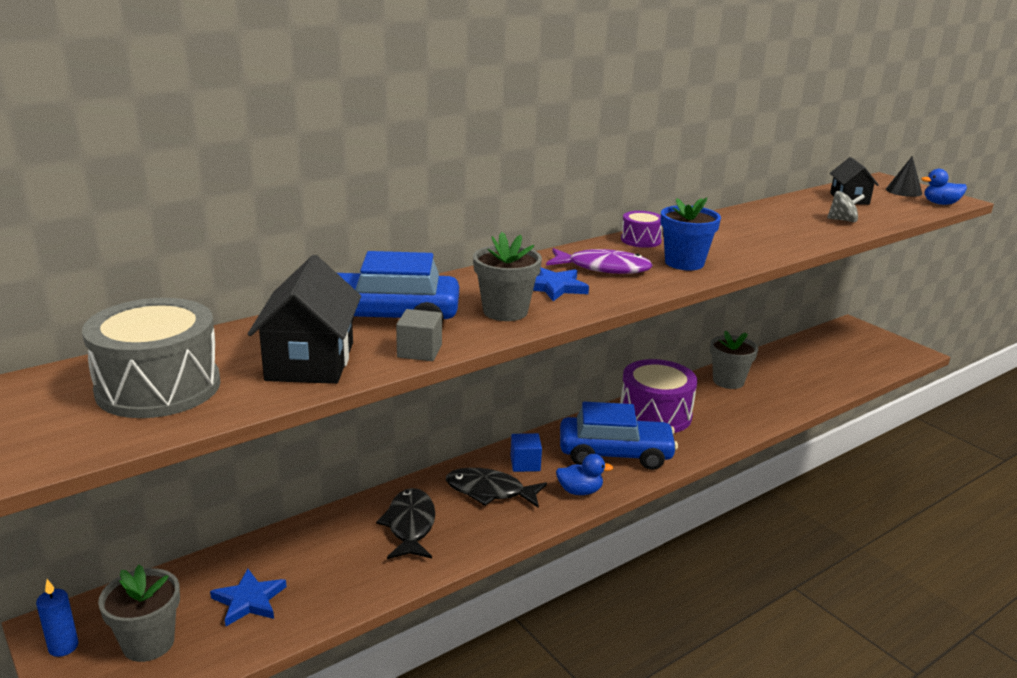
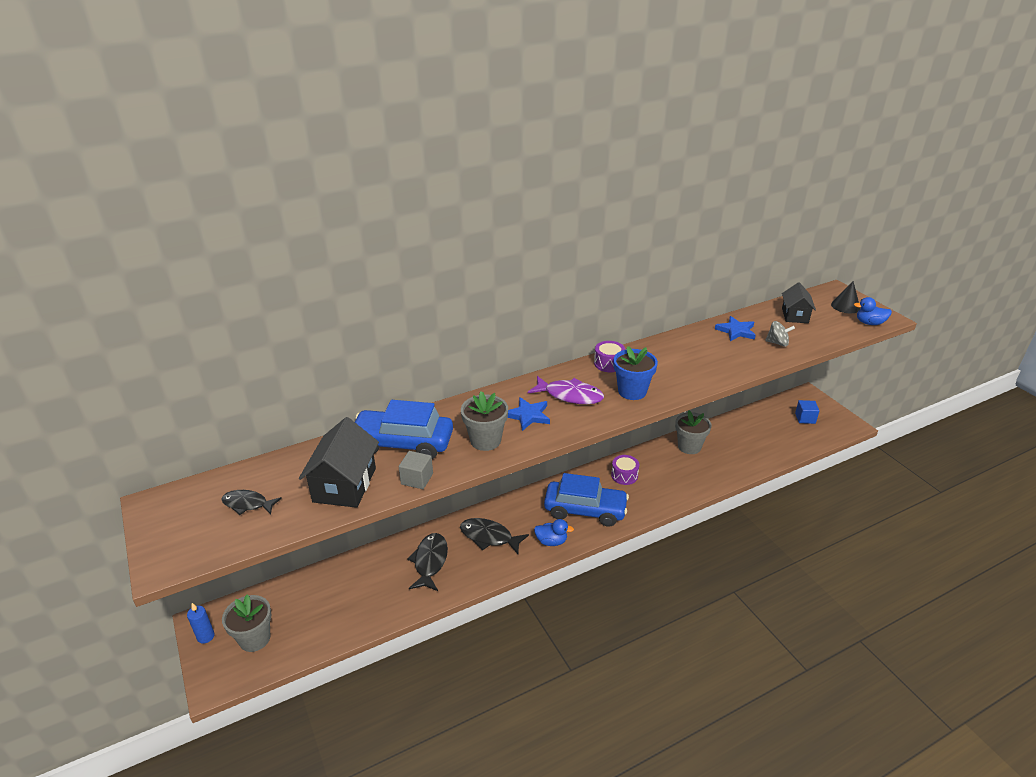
camera: 10 degrees right, 10 degrees up
(158, 387) = (247, 504): grey drum -> black fish
(249, 600) = (318, 612): blue star -> blue star (736, 331)
(525, 464) = (519, 514): blue cube -> blue cube (805, 418)
(655, 414) = (624, 475): purple drum -> purple drum, size x0.51

